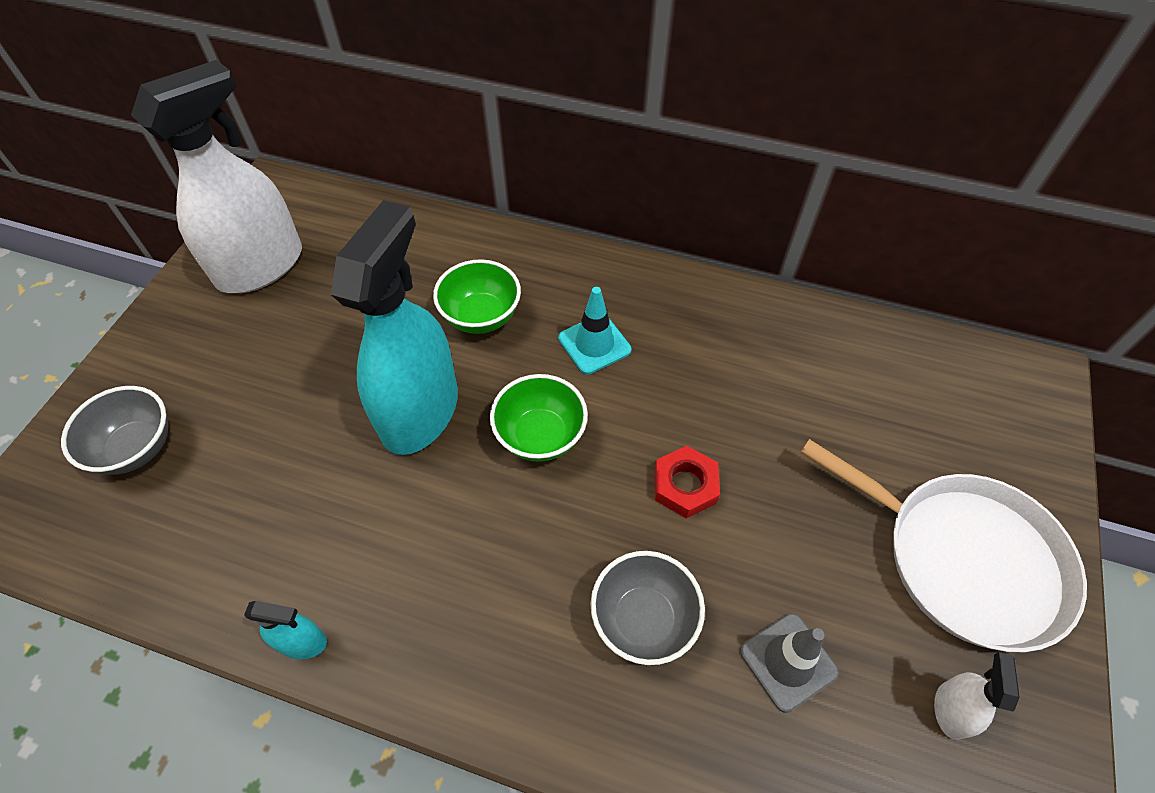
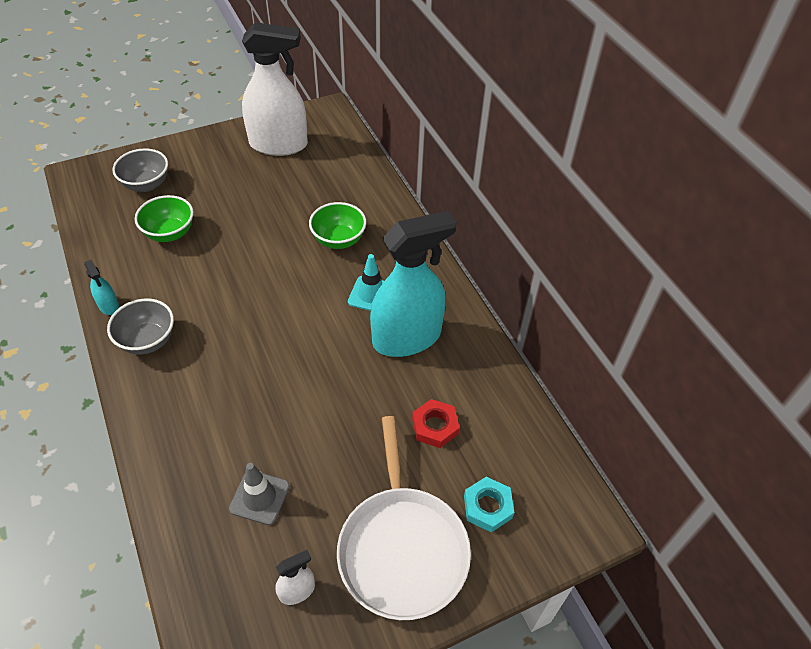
camera: 45 degrees right, 5 degrees down
(420, 411) = (259, 258): turquoise spray bottle -> turquoise spray bottle (407, 337)
(540, 436) = (292, 312): green bowl -> green bowl (170, 233)
(643, 619) = (228, 421): grey bowl -> grey bowl (148, 340)
(685, 485) = (322, 389): red nut -> red nut (435, 426)
(964, 444) = (487, 507): none -> turquoise nut

